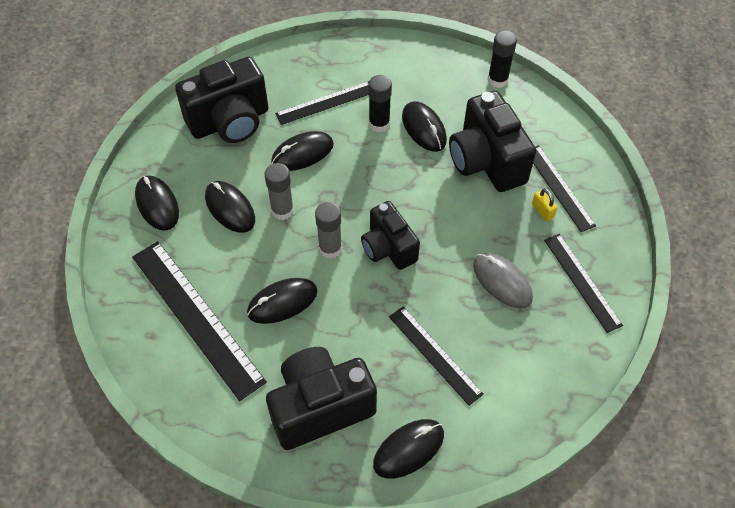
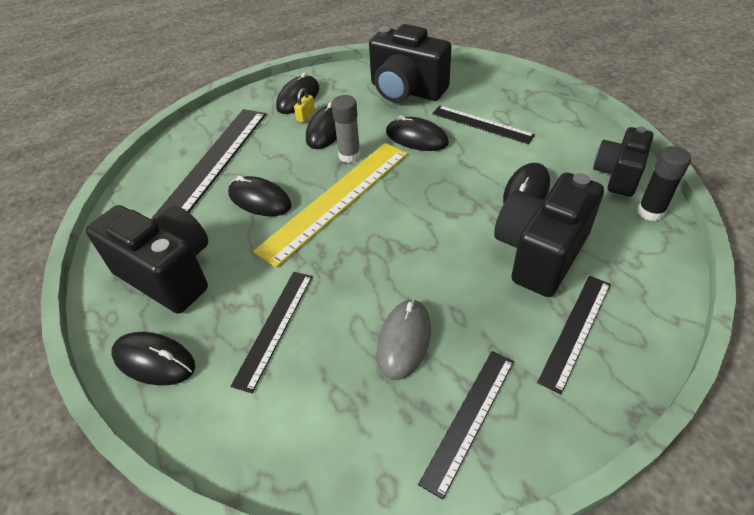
camera: 60 degrees right, 10 degrees down
(330, 248) = (336, 200): grey glue stick -> yellow ruler
(379, 124) = (497, 163): black glue stick -> none
(388, 248) = (369, 235): black camera -> black camera (618, 175)
(542, 211) = (528, 331): yellow padlock -> yellow padlock (306, 116)

